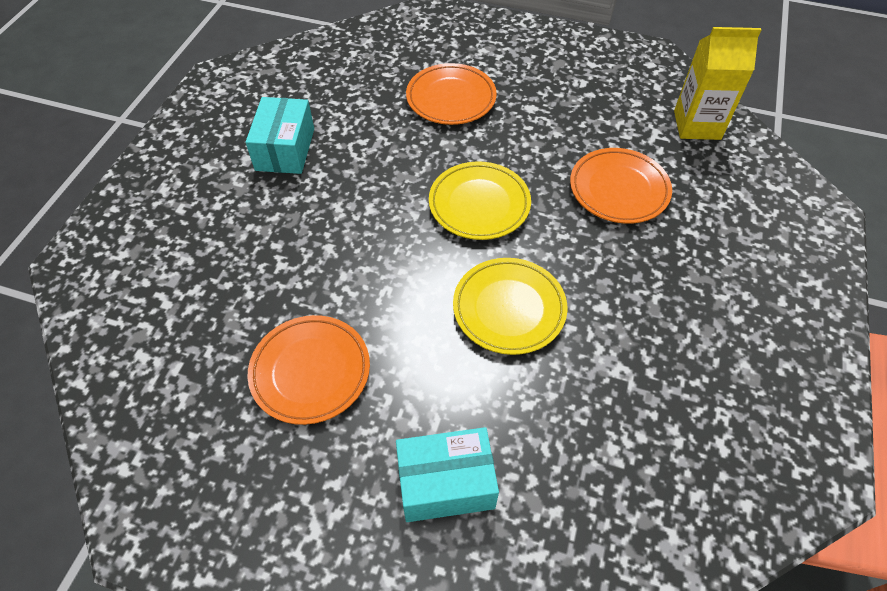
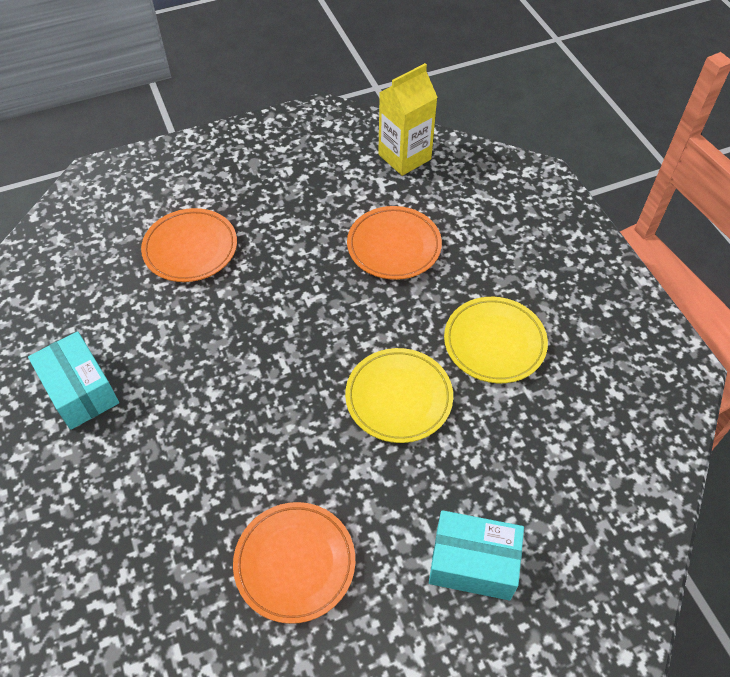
camera: 40 degrees left, 0 degrees up
(446, 483) = (473, 563): turquoise box -> turquoise box turned 60 degrees clockwise
(479, 204) = (300, 328): yellow plate -> yellow plate (494, 343)

